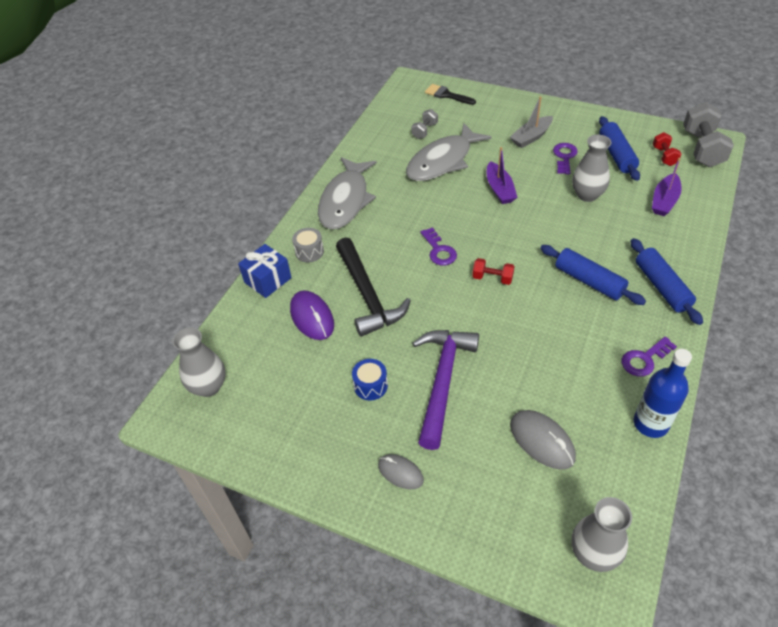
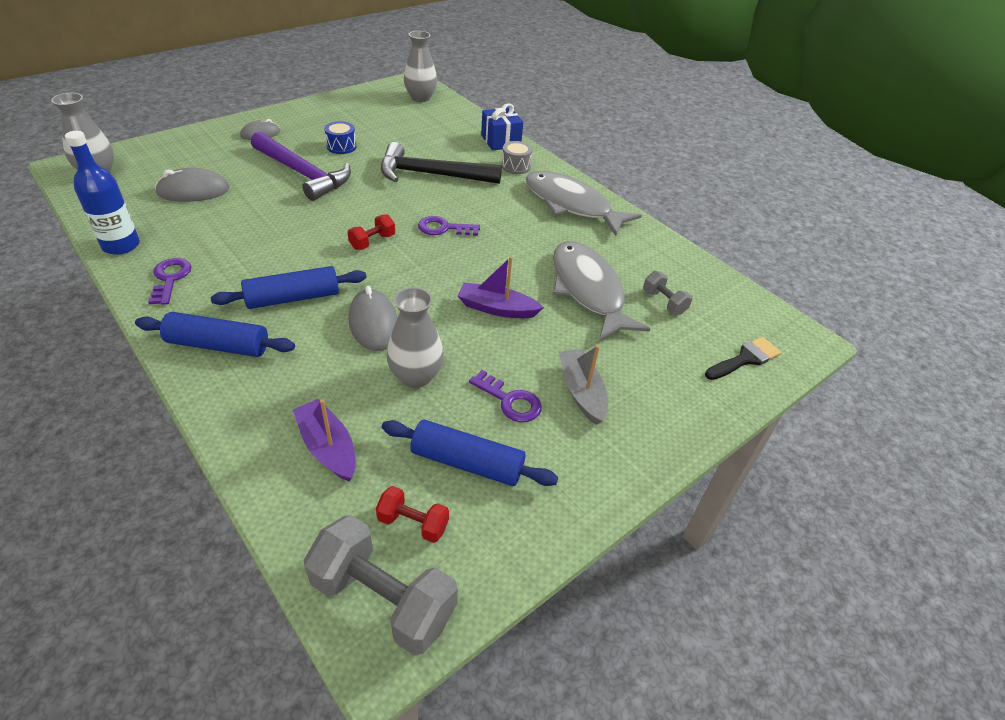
camera: 110 degrees right, 5 degrees down
(312, 317) = (437, 146): purple mouse -> none
(568, 232) = (373, 323): none -> grey mouse

